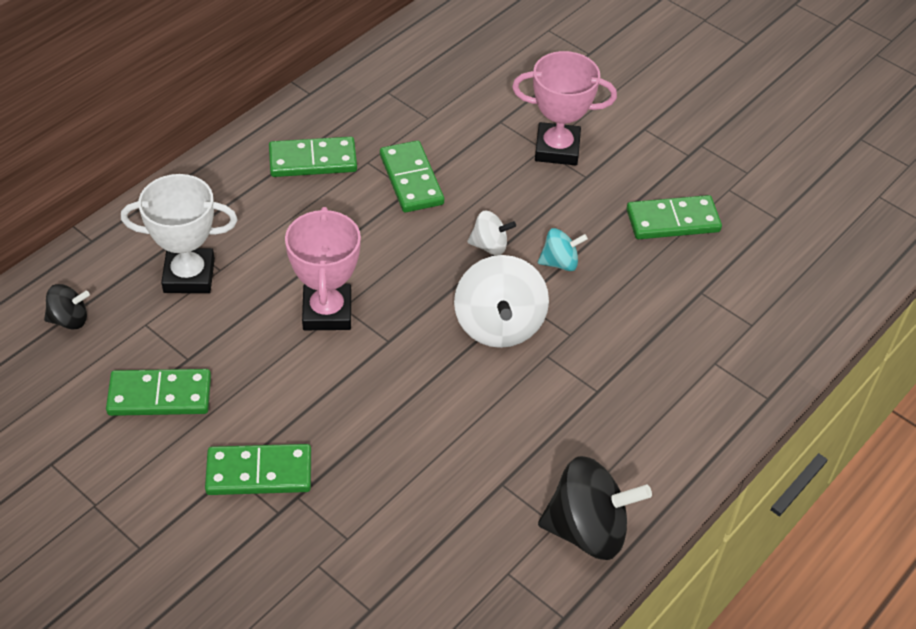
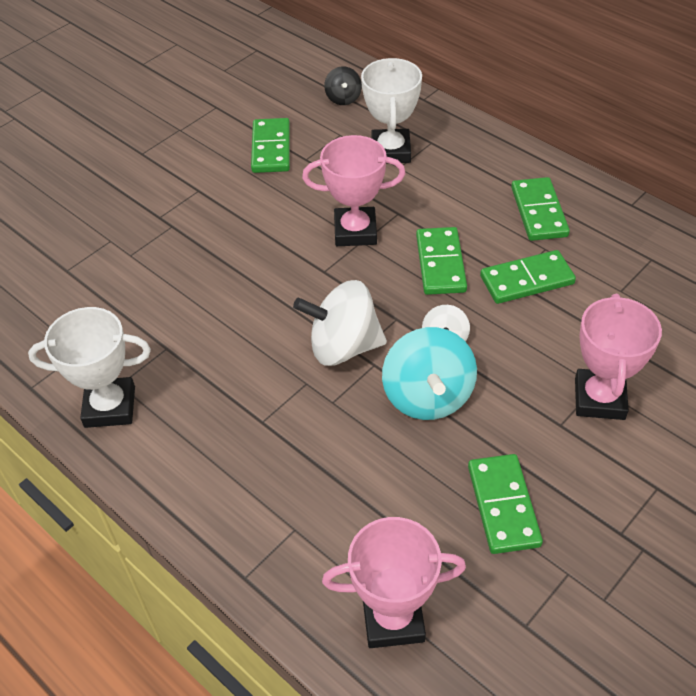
camera: 95 degrees right, 0 degrees up
(259, 473) = (196, 204): green domino -> green domino (440, 263)
(560, 262) = (427, 396): turquoise spinning top -> turquoise spinning top, size x1.89
(587, 530) = (110, 407): black spinning top -> white trophy
(787, 296) = (393, 618): none -> pink trophy

